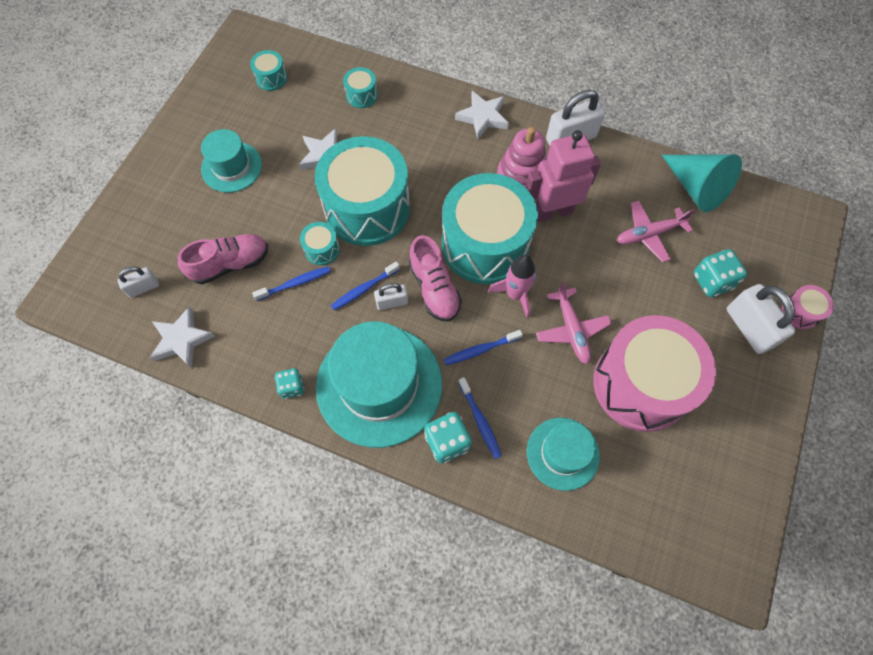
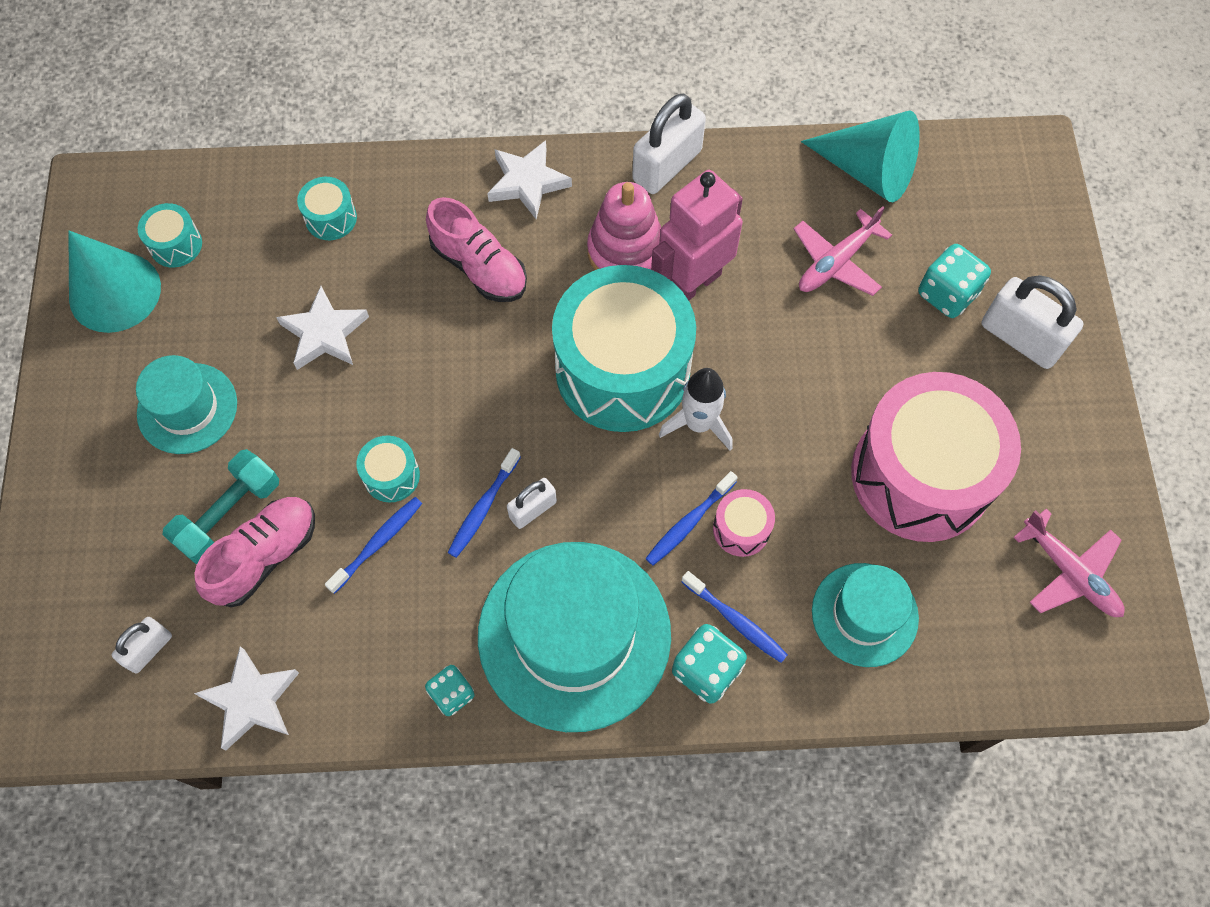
camera: 25 degrees left, 0 degrees up
(223, 233) = (229, 514): none -> turquoise dumbbell
(227, 91) = (115, 292): none -> turquoise cone
(367, 208) = (427, 387): turquoise drum -> none
(434, 288) = (582, 463): pink shoe -> pink shoe (479, 267)
(515, 294) = (698, 424): pink rocket -> white rocket
(571, 330) = (797, 441): pink plane -> pink plane (1069, 573)
(800, 312) = (1074, 289): pink drum -> pink drum (741, 529)

